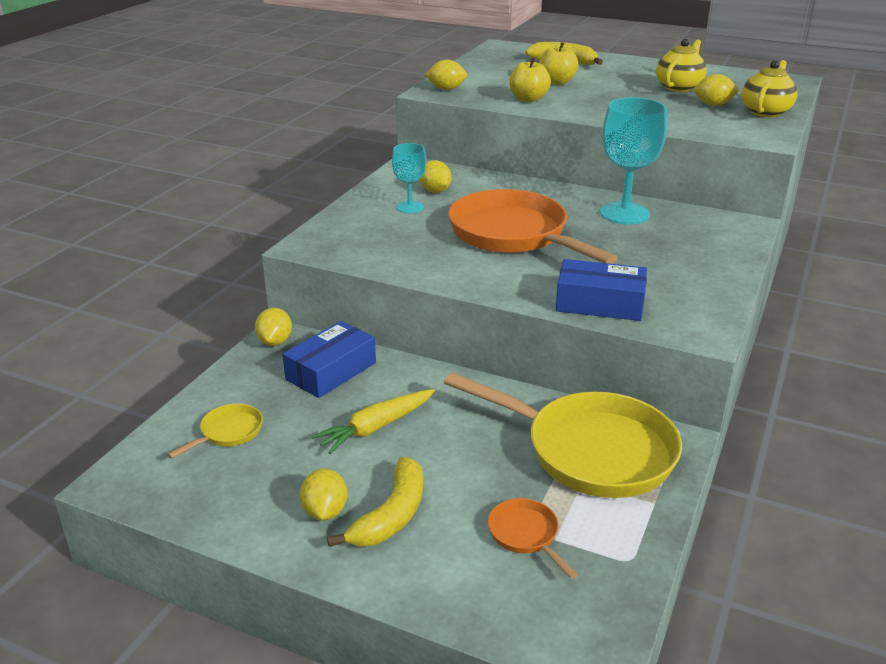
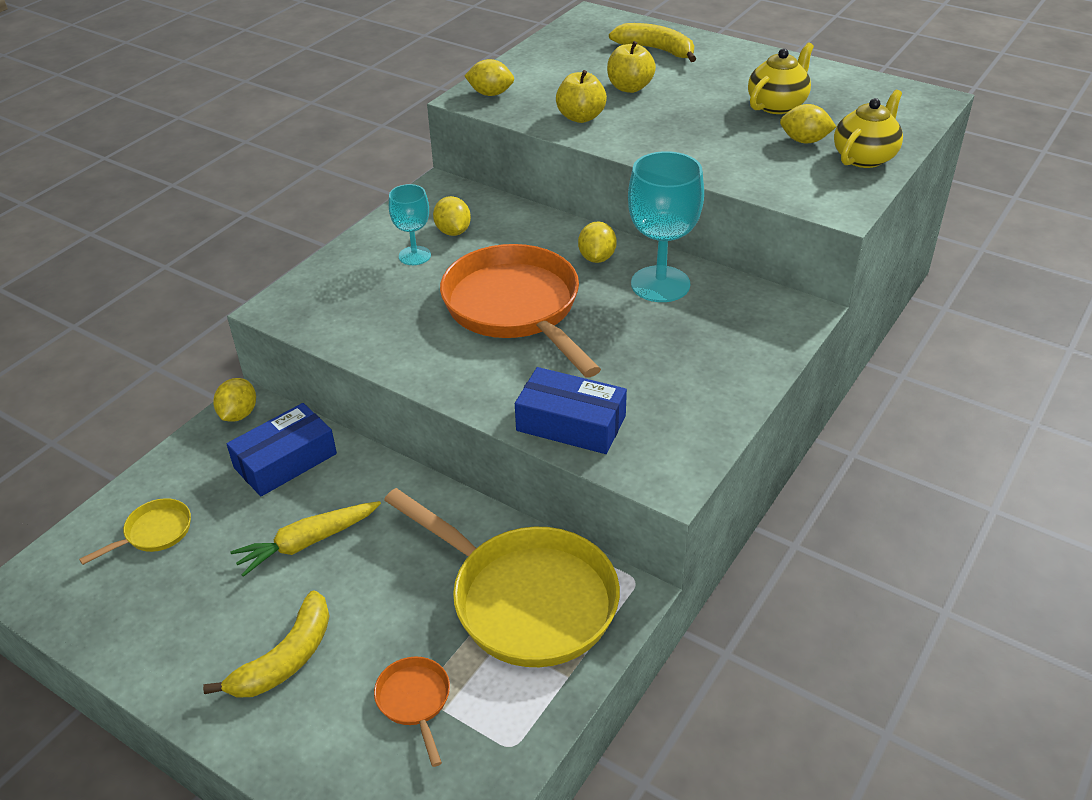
camera: 10 degrees right, 10 degrees up
(325, 511) = (220, 646): yellow lemon -> yellow lemon (597, 258)

